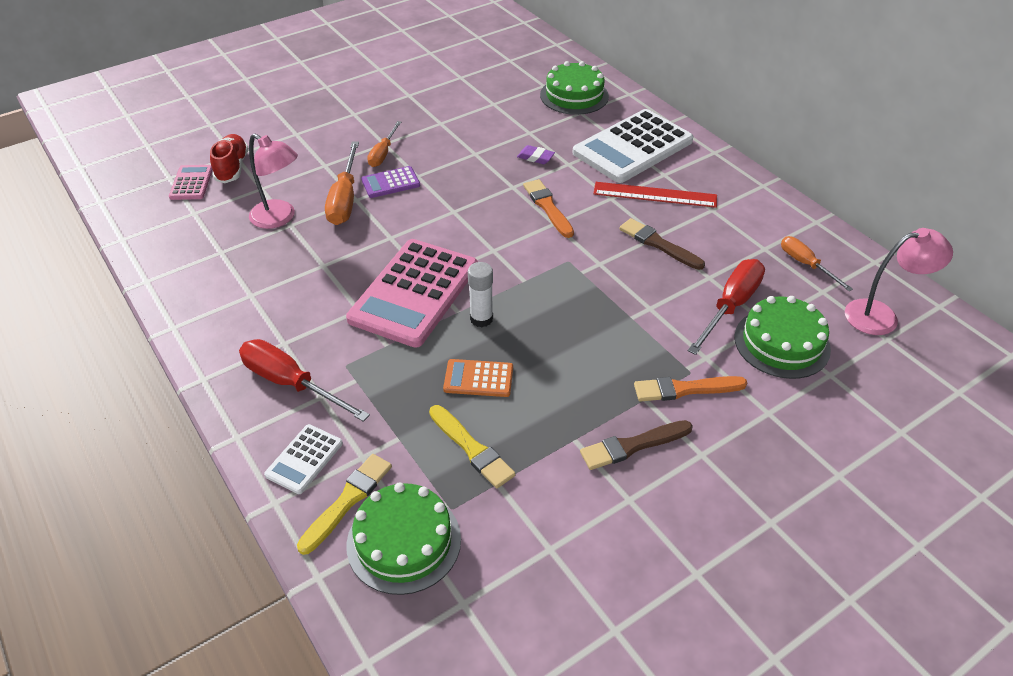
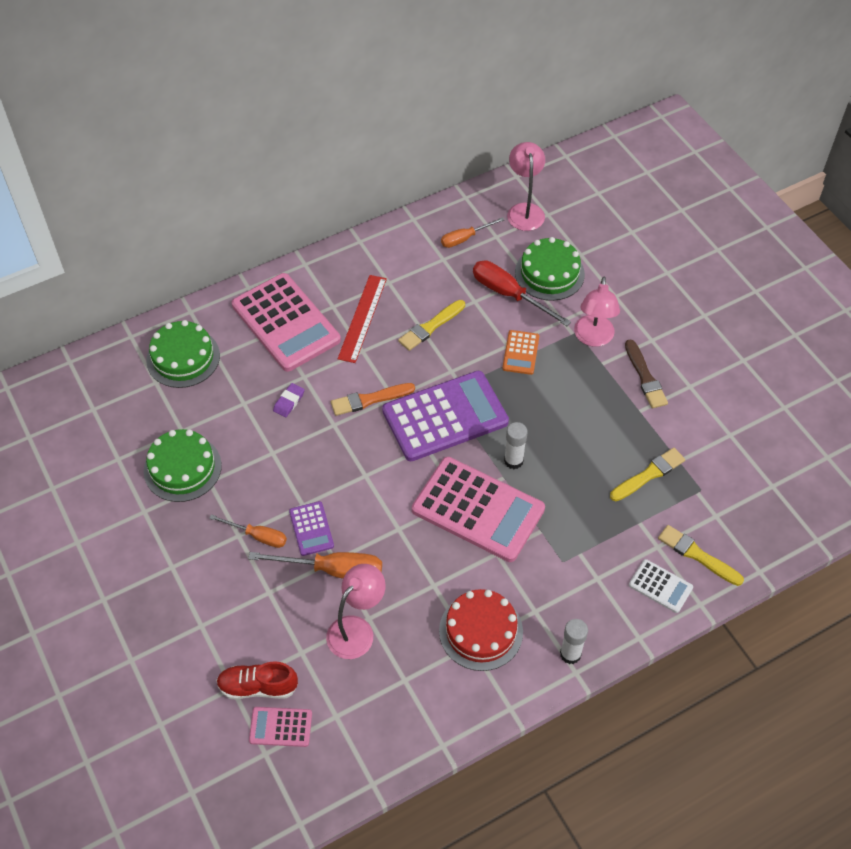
camera: 85 degrees left, 10 degrees up
(226, 374) = (570, 654): none -> white glue stick
(265, 301) = (481, 631): none -> red cake
(291, 383) = (582, 601): red screwdriver -> none
(404, 541) = (729, 519): green cake -> green cake (182, 468)
(478, 378) = (580, 466): orange calculator -> orange calculator (520, 352)
(535, 262) = (445, 416): none -> purple calculator
(632, 147) = (286, 323): white calculator -> pink calculator
(658, 244) = (430, 327): brown brush -> yellow brush
(685, 389) = (593, 338): orange brush -> pink lamp

